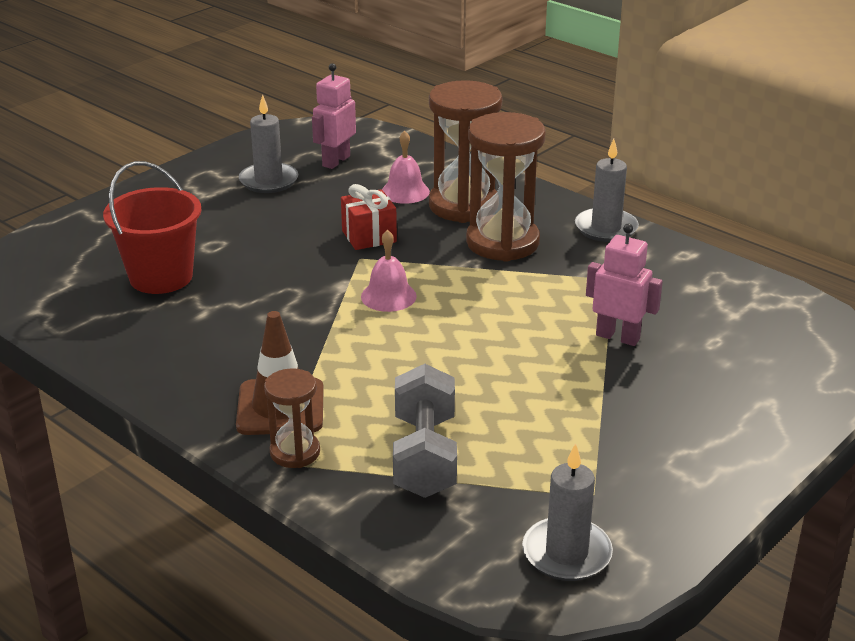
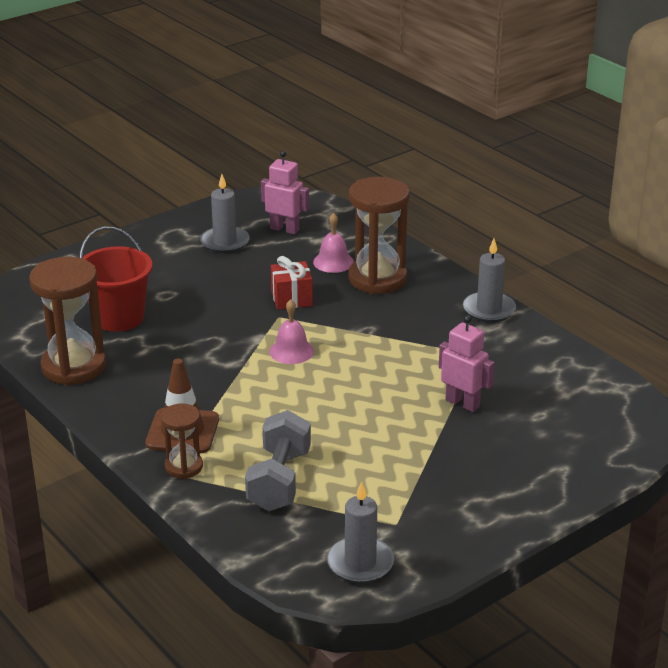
camera: 10 degrees right, 0 degrees up
(336, 161) = (284, 229): pink robot -> pink robot turned 75 degrees clockwise
(502, 242) = (398, 314): brown hourglass -> brown hourglass (73, 367)

